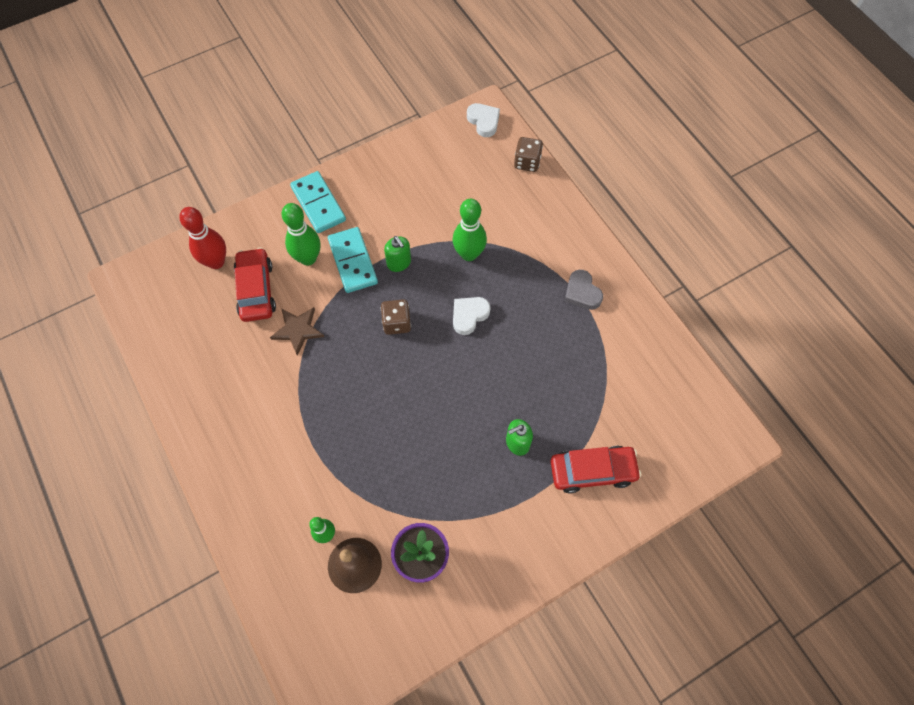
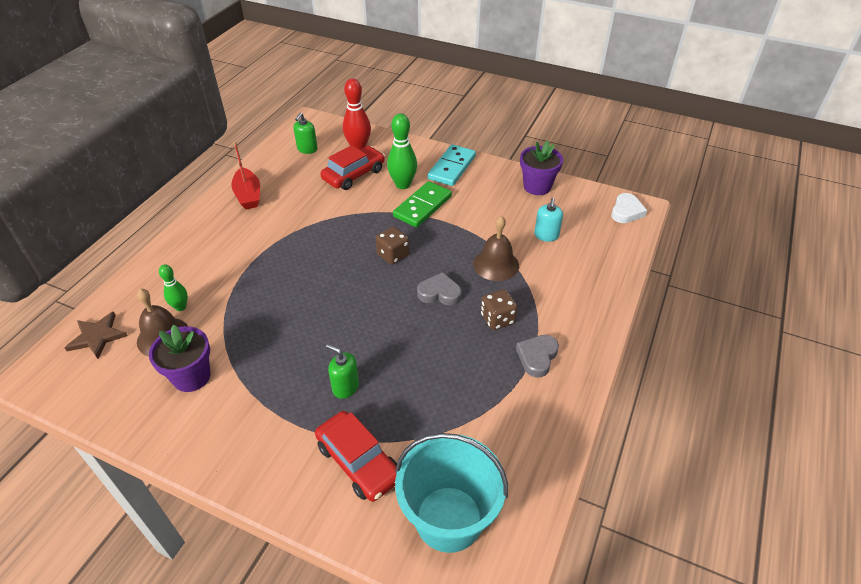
camera: 55 degrees right, 20 degrees down
(205, 401) = (248, 195): none -> red boat
(298, 330) = (340, 209): brown star -> brown star (97, 336)
(353, 261) = (422, 206): turquoise domino -> green domino
(399, 263) = (446, 230): green soap dispenser -> green soap dispenser (307, 149)
(401, 158) = (537, 186): none -> purple flower pot
(465, 196) = (546, 235): none -> turquoise soap dispenser
(469, 254) = (496, 264): green bowling pin -> brown bell
(469, 315) = (439, 293): white heart -> grey heart
(527, 162) = (622, 255): brown dice -> brown dice (497, 319)
(673, 438) = (449, 518): none -> turquoise bucket

